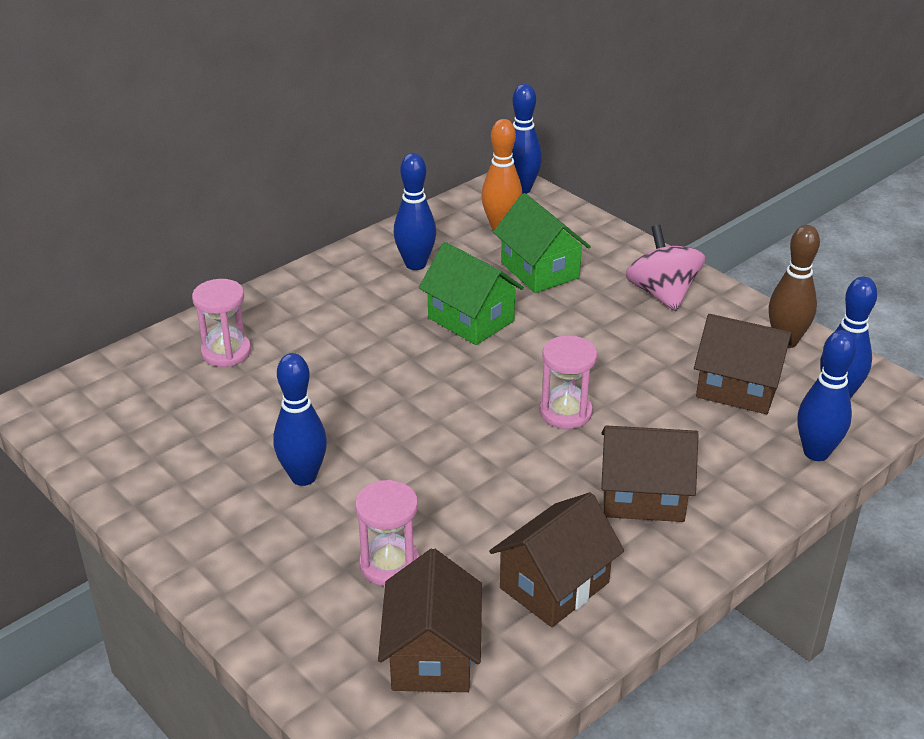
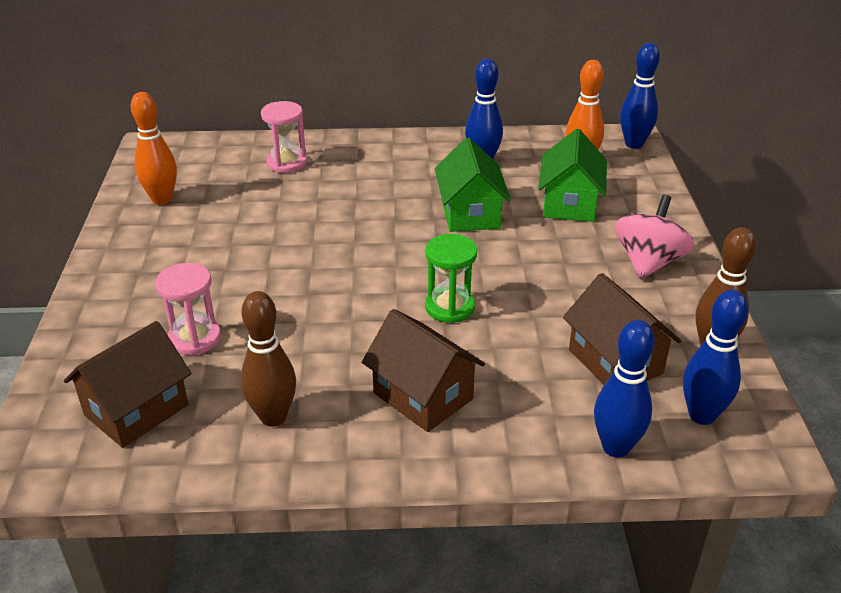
camera: 40 degrees right, 0 degrees up
(146, 454) = (162, 199): none -> orange bowling pin
(303, 477) = (224, 257): blue bowling pin -> none
(554, 585) = (273, 417): brown house -> brown bowling pin
(565, 412) = (450, 307): pink hourglass -> green hourglass

